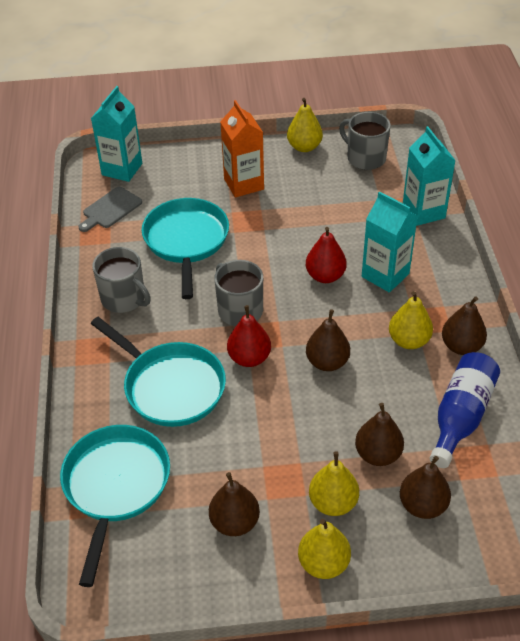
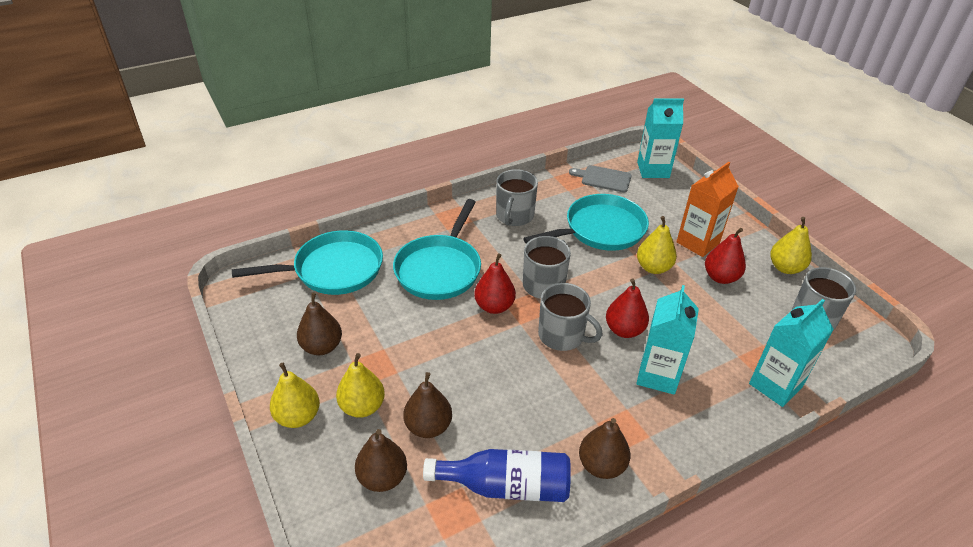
camera: 65 degrees right, 5 degrees down
(294, 189) = (720, 277): none -> red pear
(312, 320) = (562, 336): none -> grey mug
(327, 362) = (518, 360): brown pear -> none
(408, 341) = (582, 417): yellow pear -> yellow pear (653, 267)

